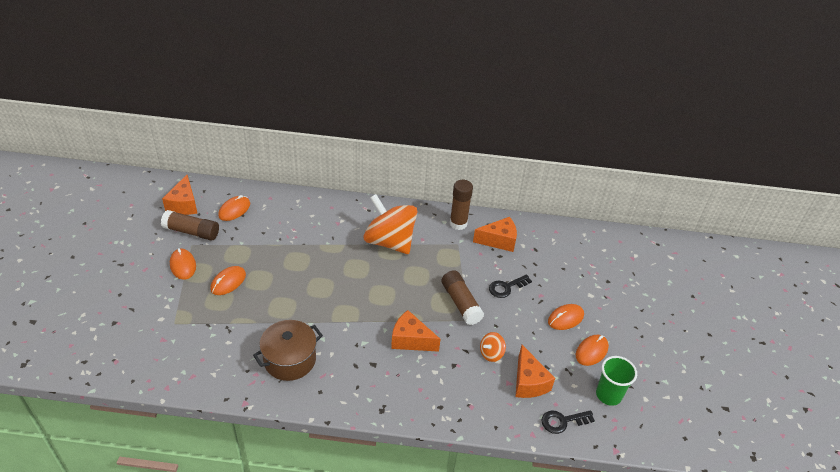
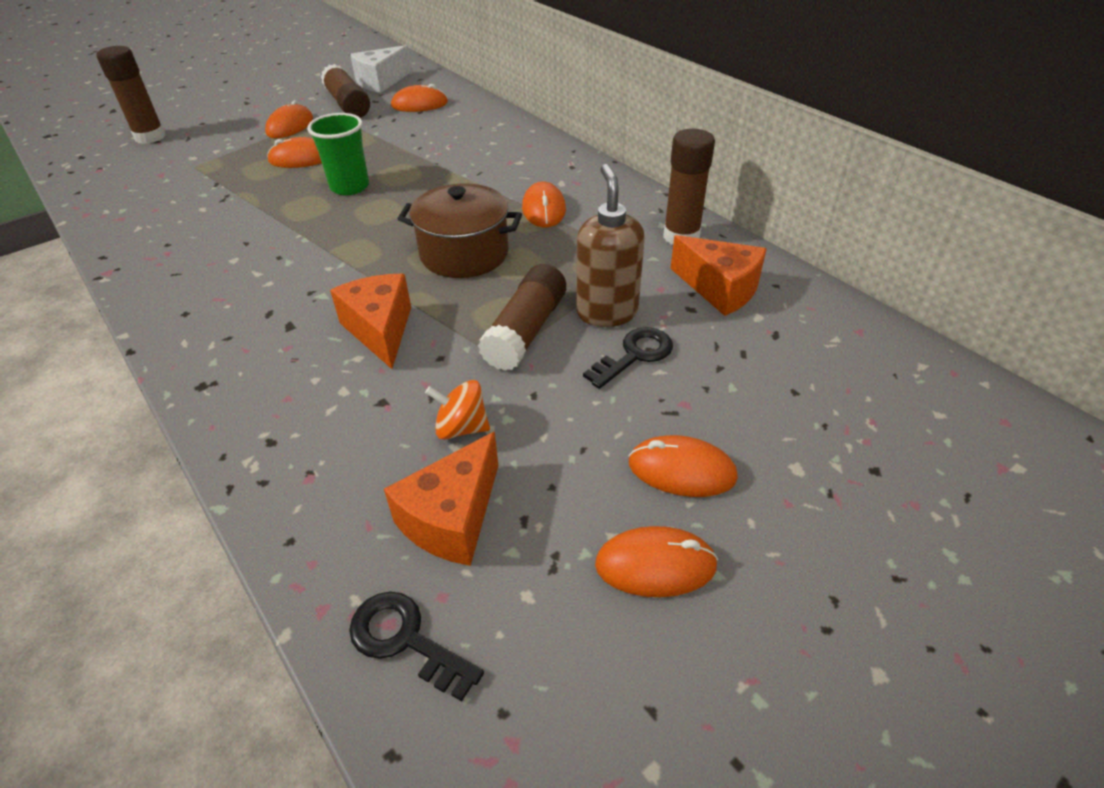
camera: 50 degrees right, 0 degrees up
(105, 322) = (150, 137): none -> brown glue stick
(184, 205) = (381, 82): orange cheese -> white cheese
(290, 360) = (219, 260): brown pot -> brown pot (464, 254)
(389, 241) = (543, 209): orange spinning top -> orange mouse
(476, 276) = (606, 312): none -> brown soap dispenser
(506, 287) = (635, 355): black key -> black key turned 120 degrees clockwise
(608, 395) = (572, 679): green cup -> green cup (349, 187)

